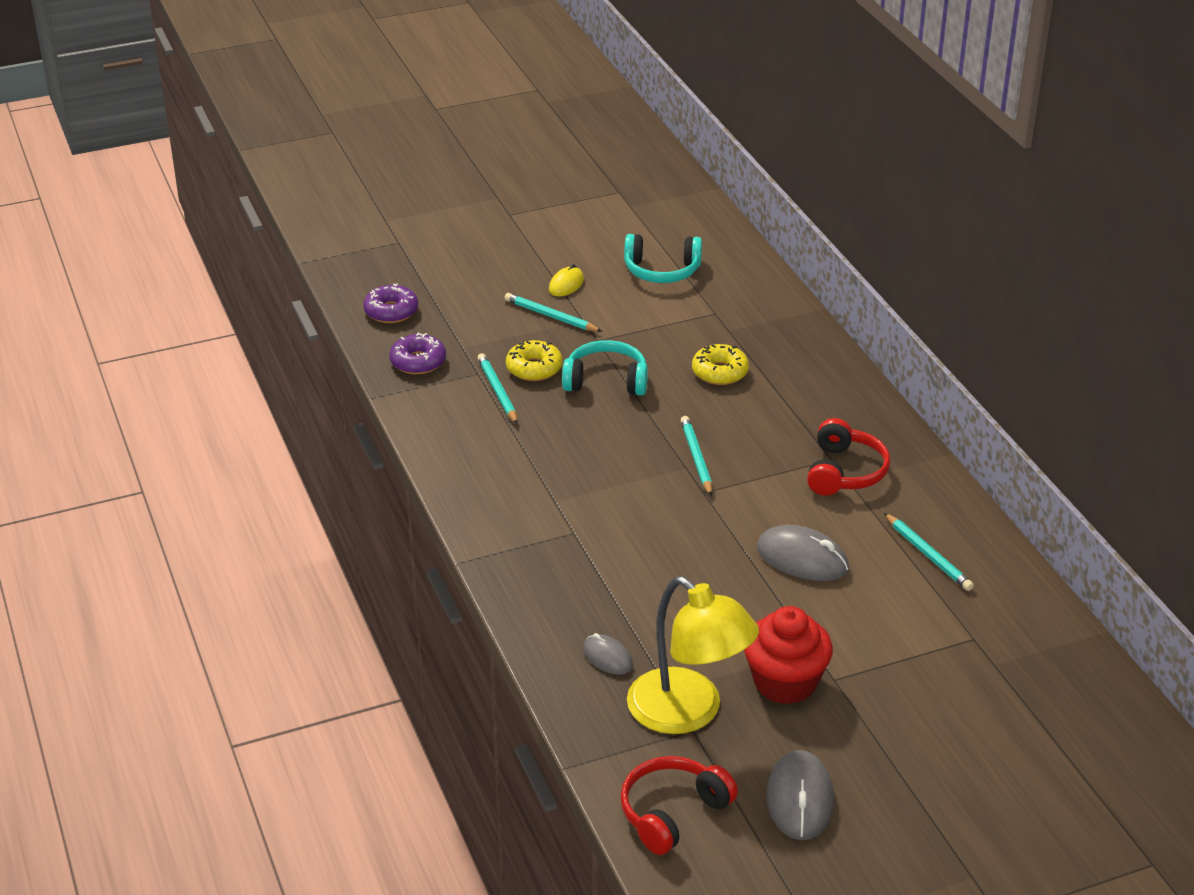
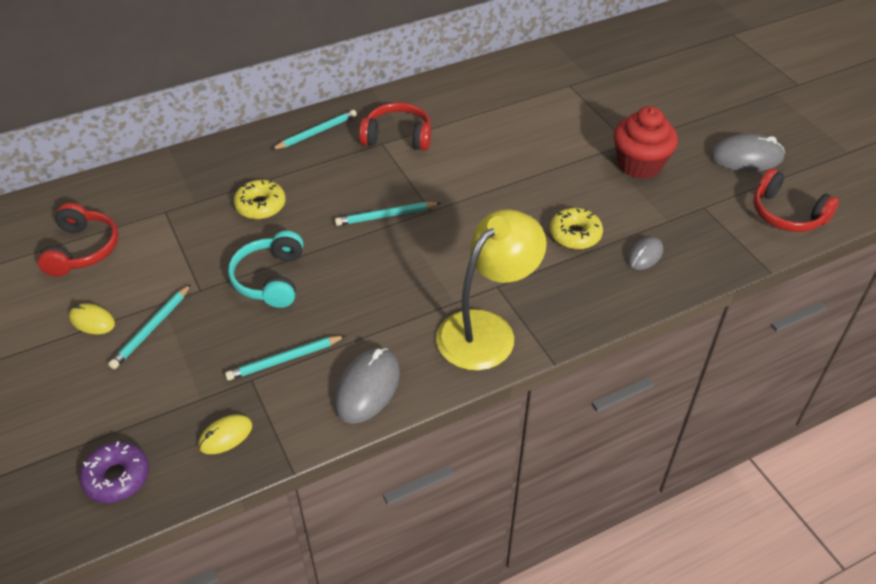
camera: 95 degrees left, 10 degrees up
(418, 362) = (225, 436): purple donut -> yellow mouse
(534, 368) = (245, 334): yellow donut -> yellow donut (575, 235)
(662, 271) = (83, 249): turquoise headphones -> red headphones
(688, 713) = (688, 210): yellow lamp -> yellow lamp (486, 329)
(802, 558) = (504, 157): grey mouse -> grey mouse (367, 388)
(928, 555) = (488, 100): turquoise pencil -> turquoise pencil (316, 132)

